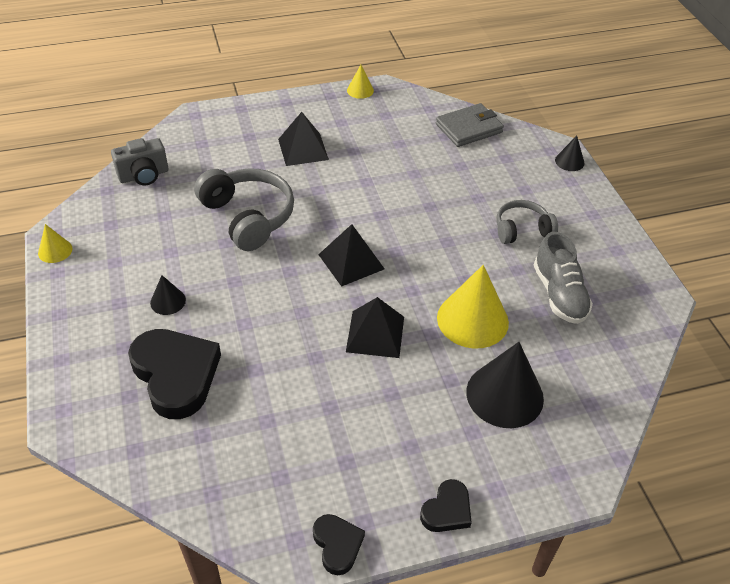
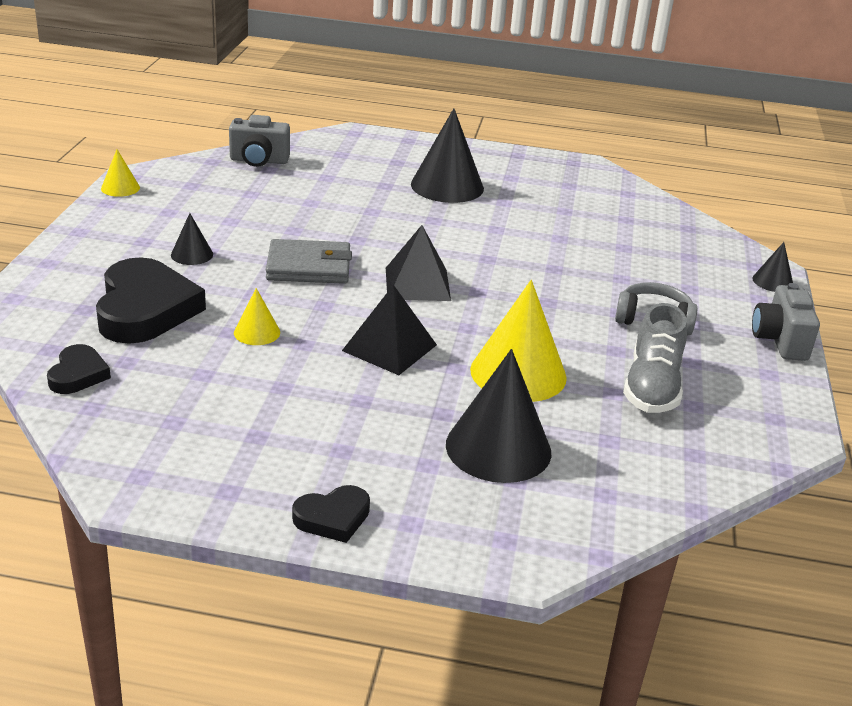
camera: 25 degrees right, 15 degrees down
(248, 217) = (336, 219): grey headphones -> none
(303, 149) = (447, 186): black pyramid -> black cone
(337, 545) = (180, 497): black heart -> black heart (78, 374)
(360, 90) = (557, 159): yellow cone -> yellow cone (257, 332)
(468, 128) = (663, 221): grey wallet -> grey wallet (309, 267)
(606, 216) = (780, 341): none -> grey camera

